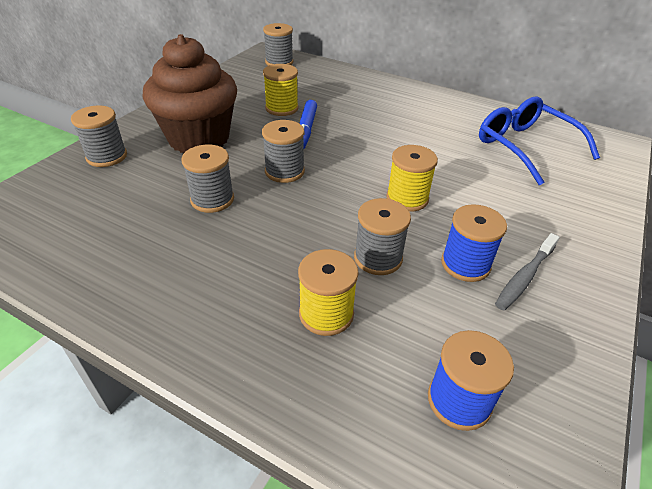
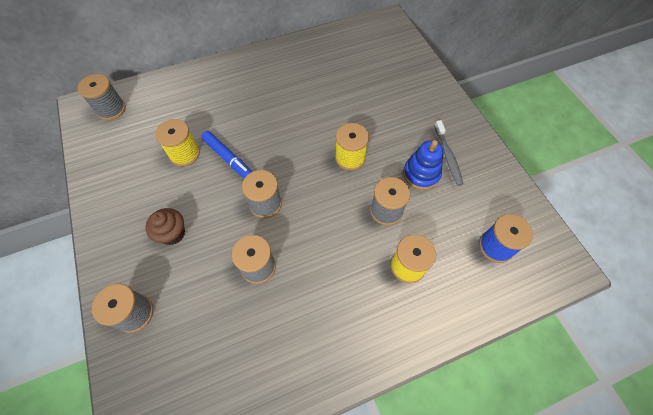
camera: 50 degrees left, 20 degrees up
(199, 139) = (172, 233): brown cupcake -> brown cupcake, size x0.45
(465, 264) = (421, 174): blue spool -> blue stacking toy
(525, 147) = (355, 62): blue glasses -> none

